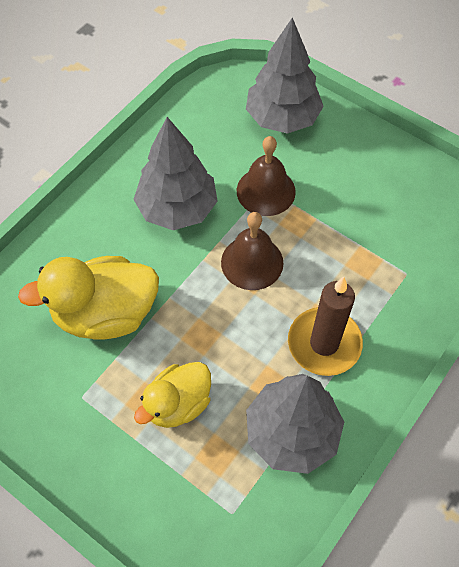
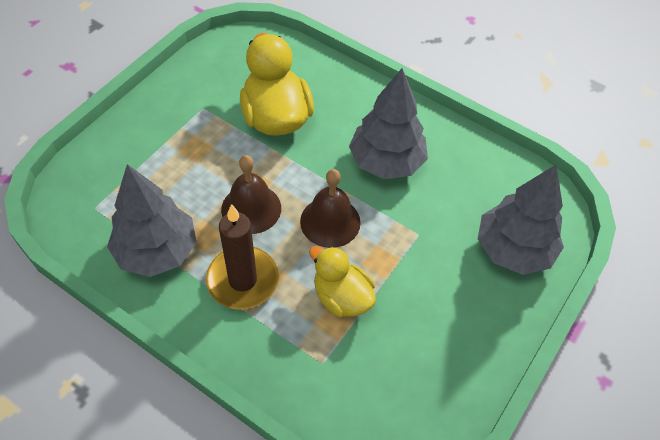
camera: 85 degrees right, 5 degrees down
(178, 404) = (191, 169): yellow duck -> yellow duck (341, 297)
(266, 191) = (414, 233): brown bell -> brown bell (251, 208)

